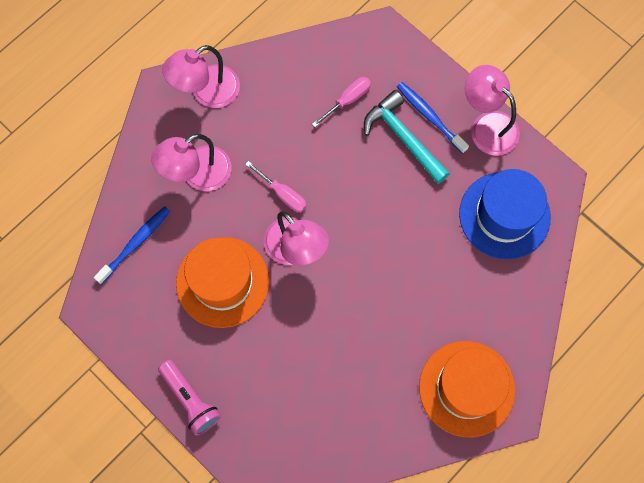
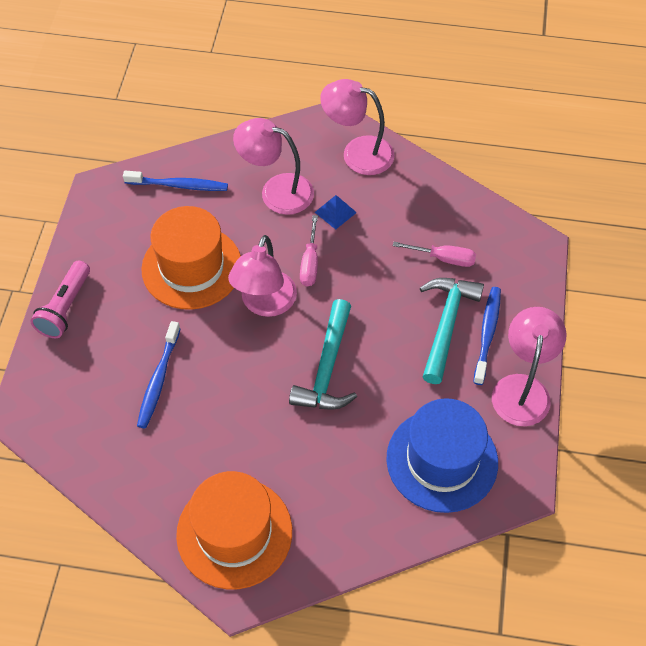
camera: 55 degrees right, 15 degrees down
(250, 145) = (335, 212): none -> blue pyramid
(307, 367) = (158, 379): none -> blue toothbrush
(381, 242) = (327, 368): none -> turquoise hammer

